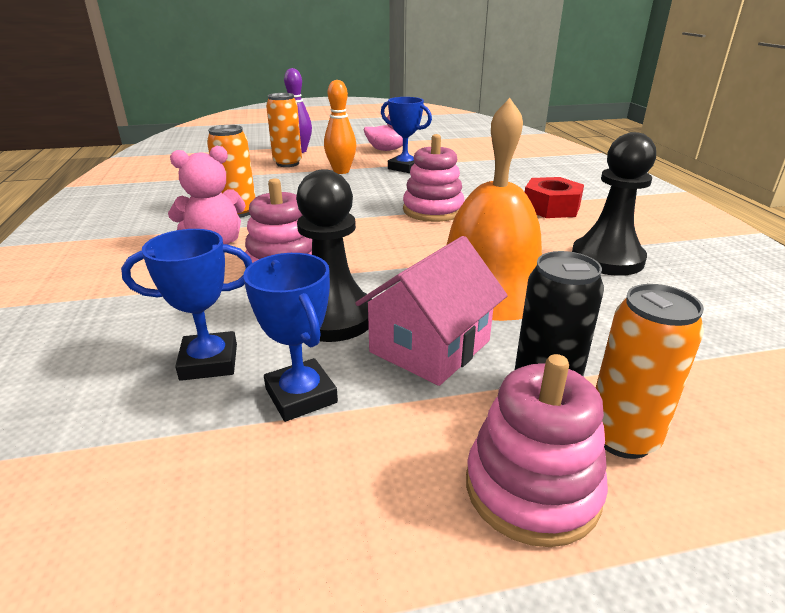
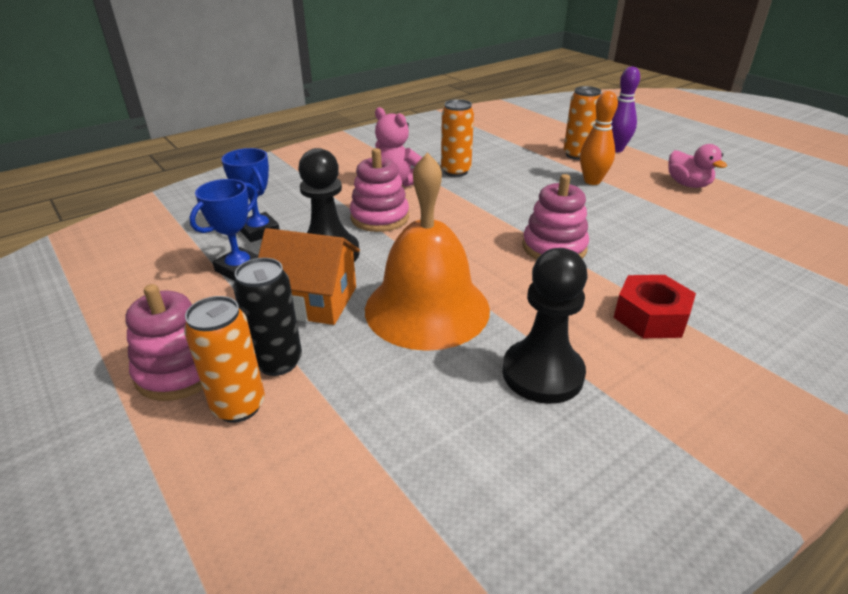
camera: 65 degrees right, 5 degrees up
(405, 168) = (648, 207): blue trophy -> none
(430, 346) = (313, 300): pink house -> orange house

